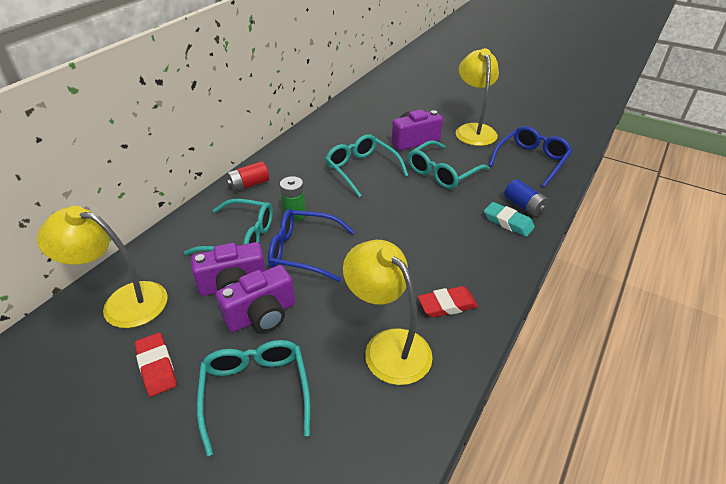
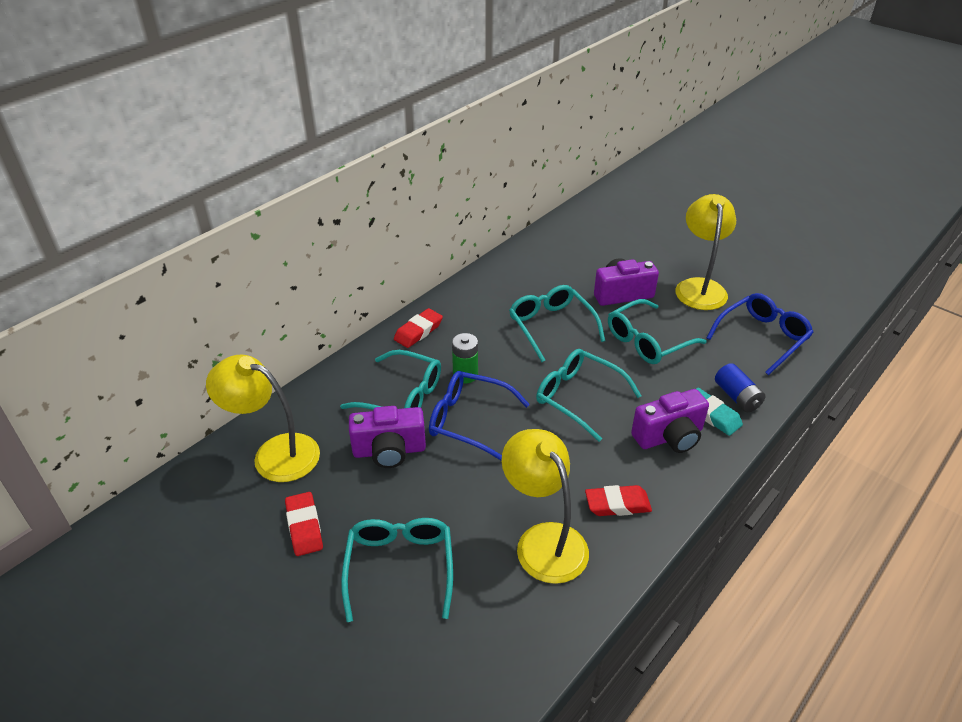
camera: 10 degrees right, 0 degrees up
(249, 185) = (418, 331): red battery -> red eraser
(262, 315) = (415, 487): purple camera -> purple camera (669, 436)
(395, 221) = (578, 397): none -> turquoise glasses

